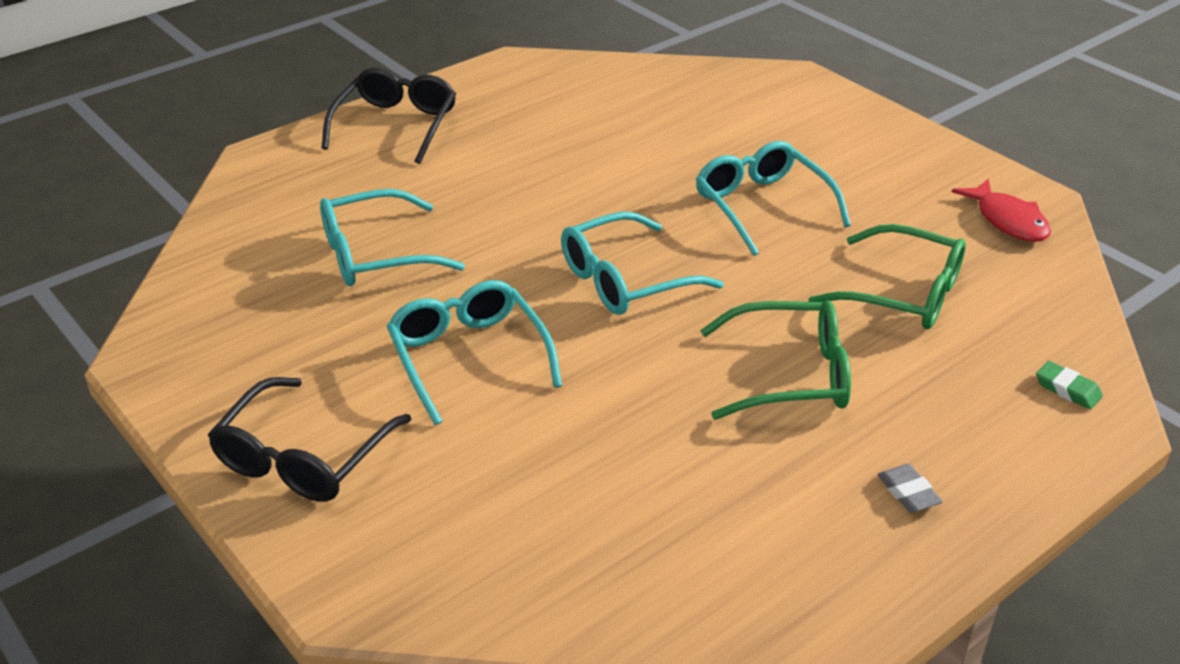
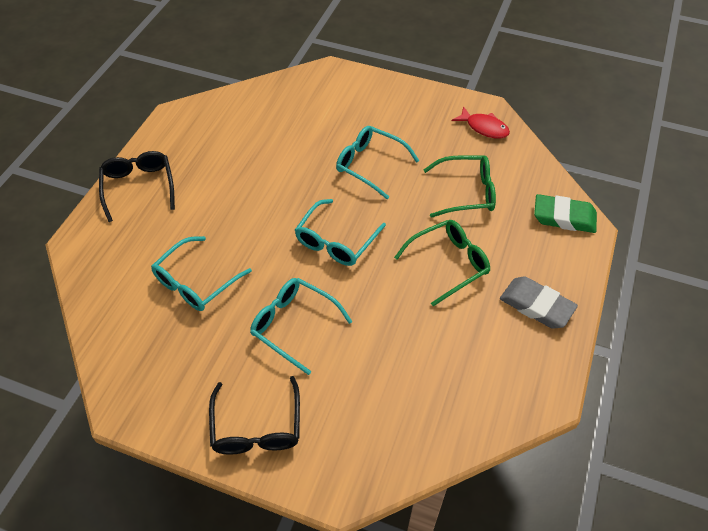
camera: 30 degrees left, 15 degrees up
(908, 492) = (536, 305): grey eraser -> grey eraser, size x2.10
(1067, 389) = (564, 217): green eraser -> green eraser, size x2.10

